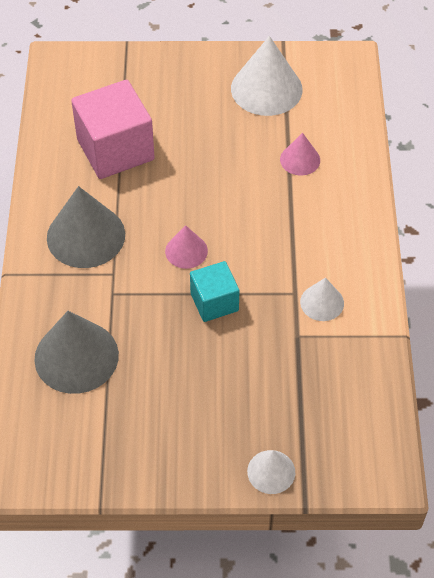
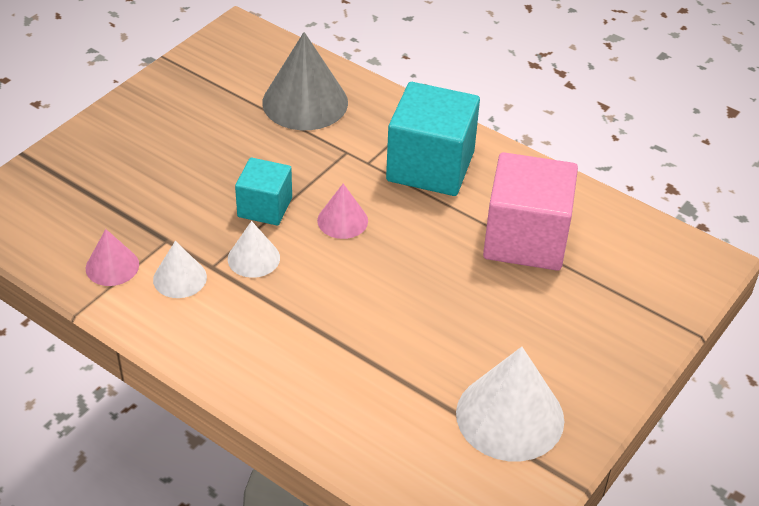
camera: 125 degrees right, 10 degrees down
(86, 236) = (430, 166): grey cone -> turquoise cube
(271, 471) = (71, 150): white cone -> white cone (253, 258)
(300, 159) = (371, 376): pink cone -> pink cone (112, 266)

